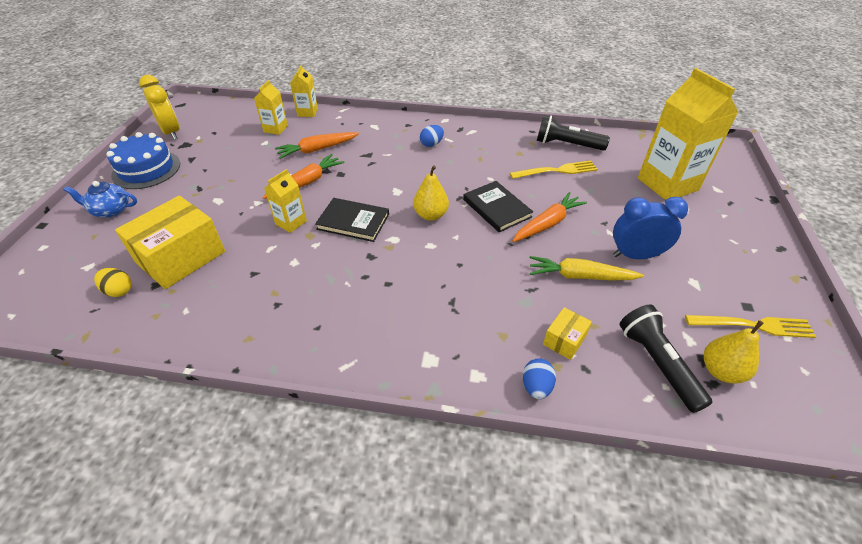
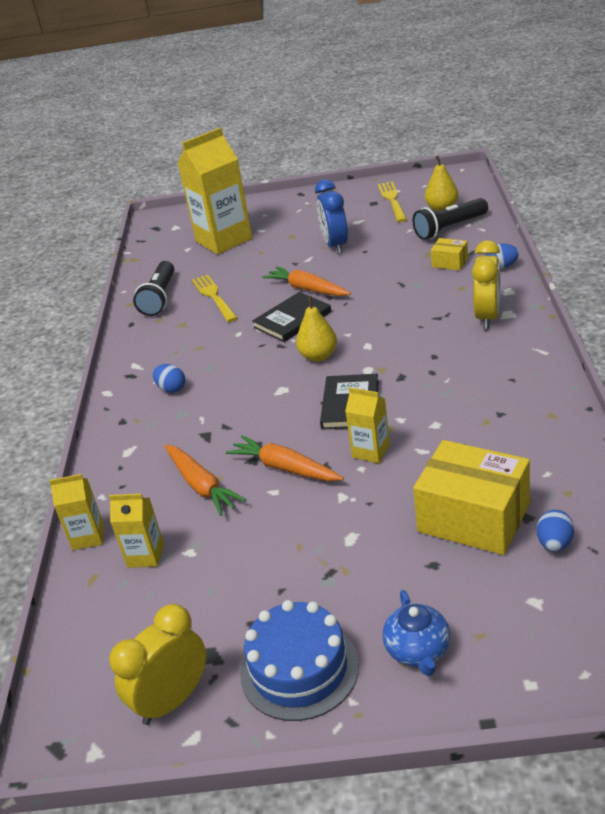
camera: 95 degrees left, 10 degrees down
(119, 291) = (554, 544): yellow egg -> blue egg
(432, 340) = (487, 317): none -> yellow clock
(580, 276) = (373, 265): yellow carrot -> none

